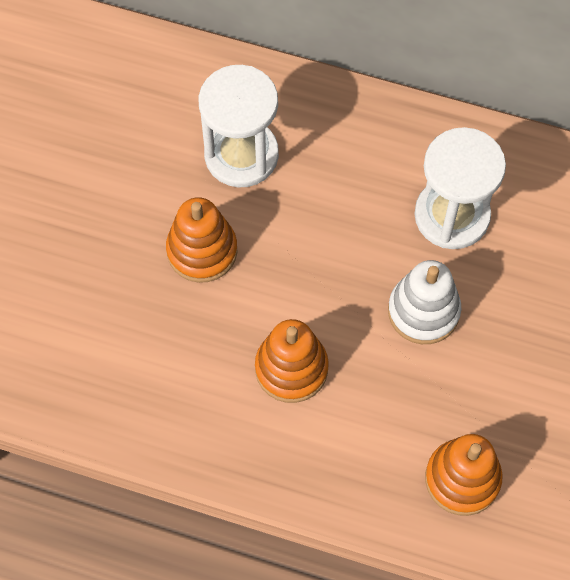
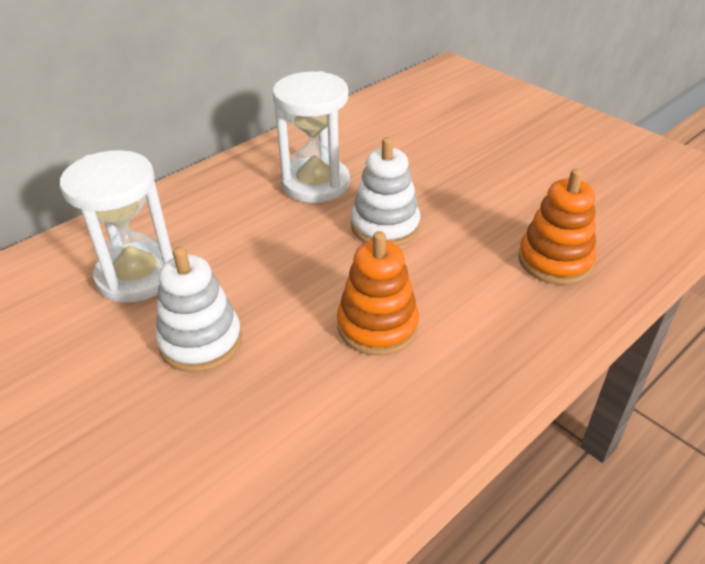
camera: 60 degrees left, 25 degrees down
(202, 251) = (201, 341): orange stacking toy -> white stacking toy

